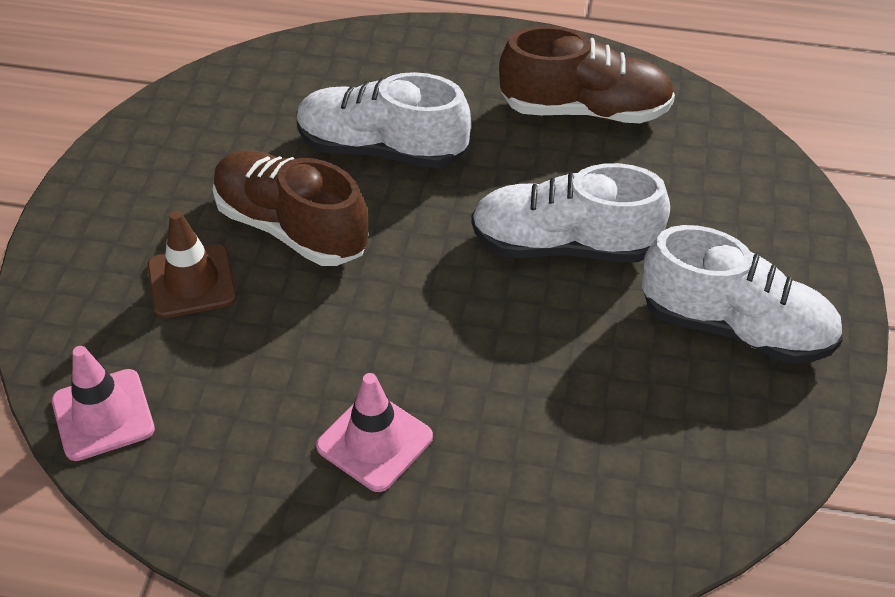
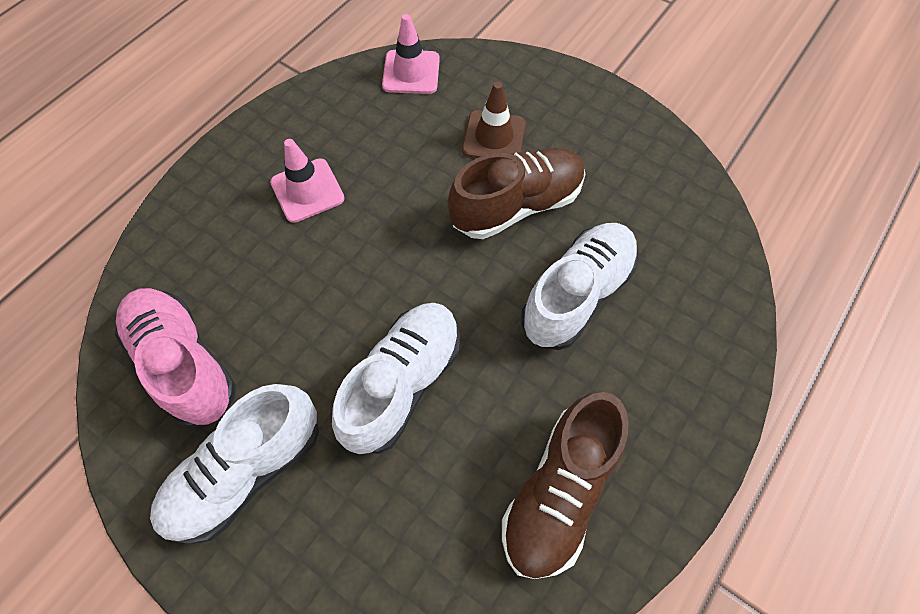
camera: 115 degrees right, 15 degrees up
(676, 445) = (184, 363): none -> pink shoe

